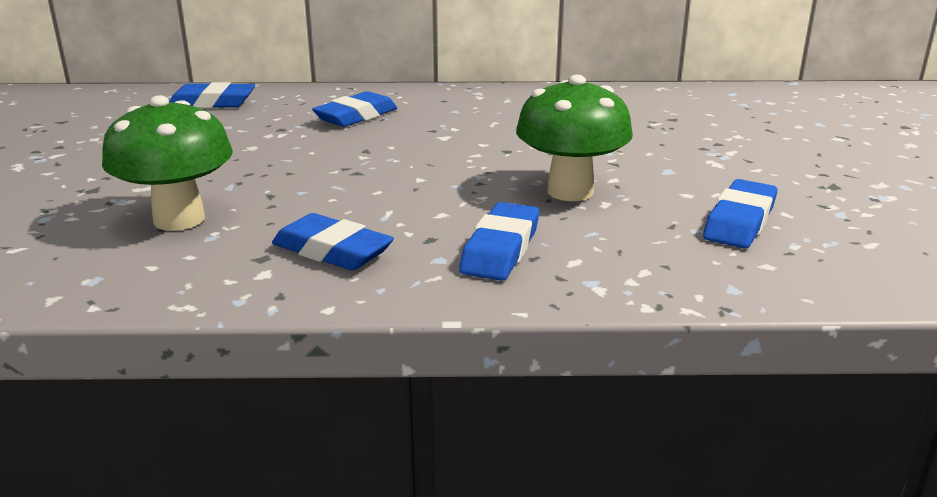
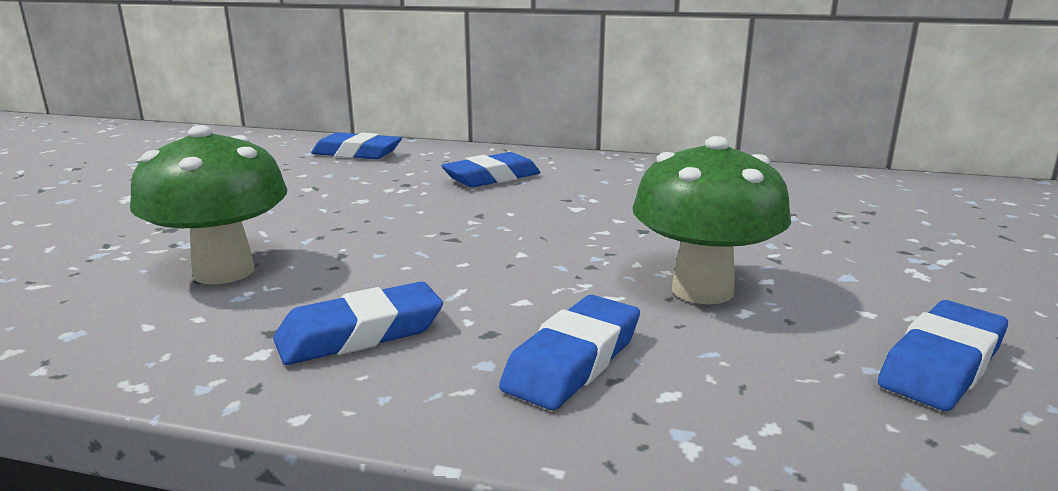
camera: 15 degrees right, 5 degrees down
(332, 251) = (360, 333): blue eraser -> blue eraser turned 75 degrees counterclockwise

